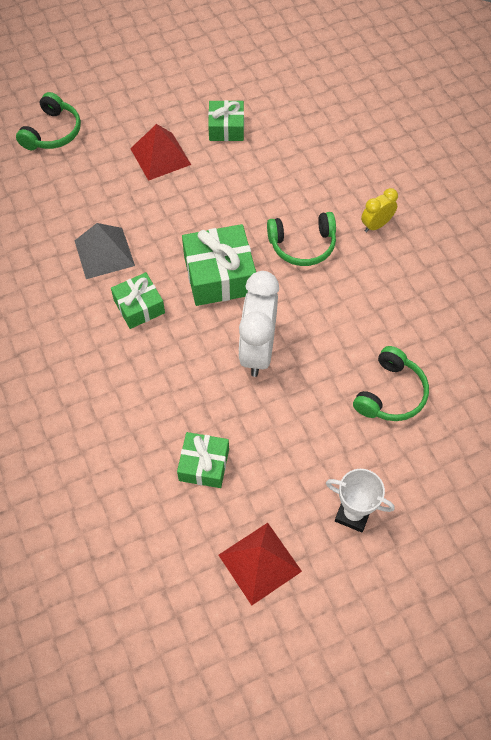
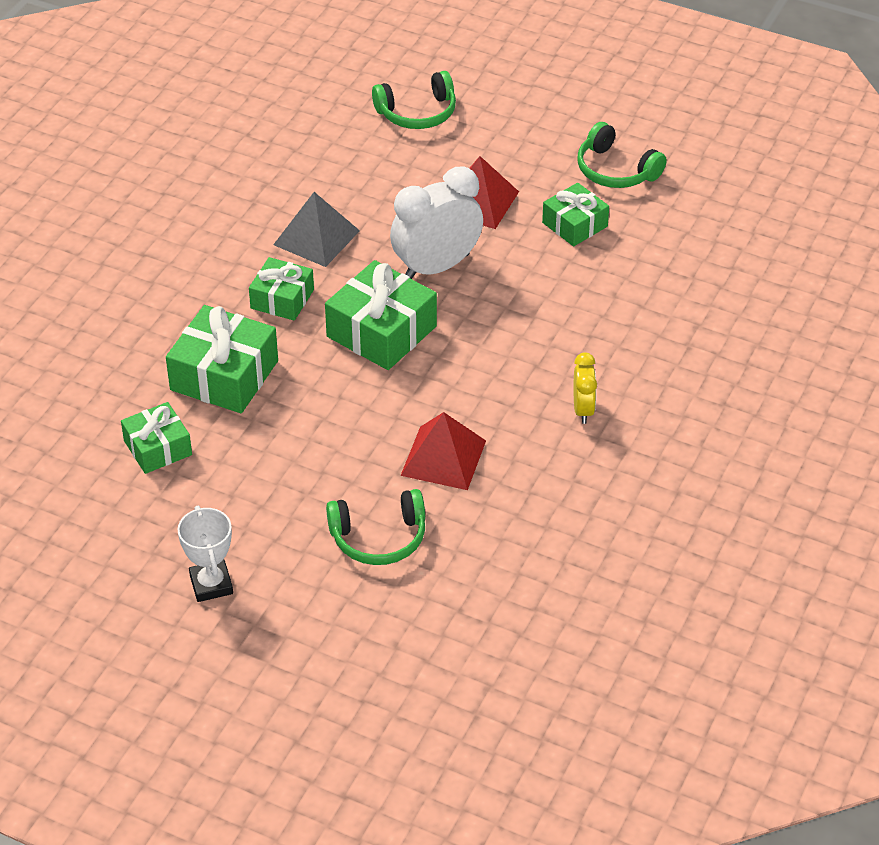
camera: 50 degrees right, 15 degrees down
(175, 383) = (224, 375): none -> green gift
(258, 350) = (323, 410): white clock -> white clock (436, 267)
(259, 562) = (95, 546): red pyramid -> red pyramid (443, 457)
(302, 245) = (489, 369): green headphones -> green headphones (615, 170)
(376, 225) = (583, 410): yellow clock -> yellow clock turned 75 degrees clockwise

